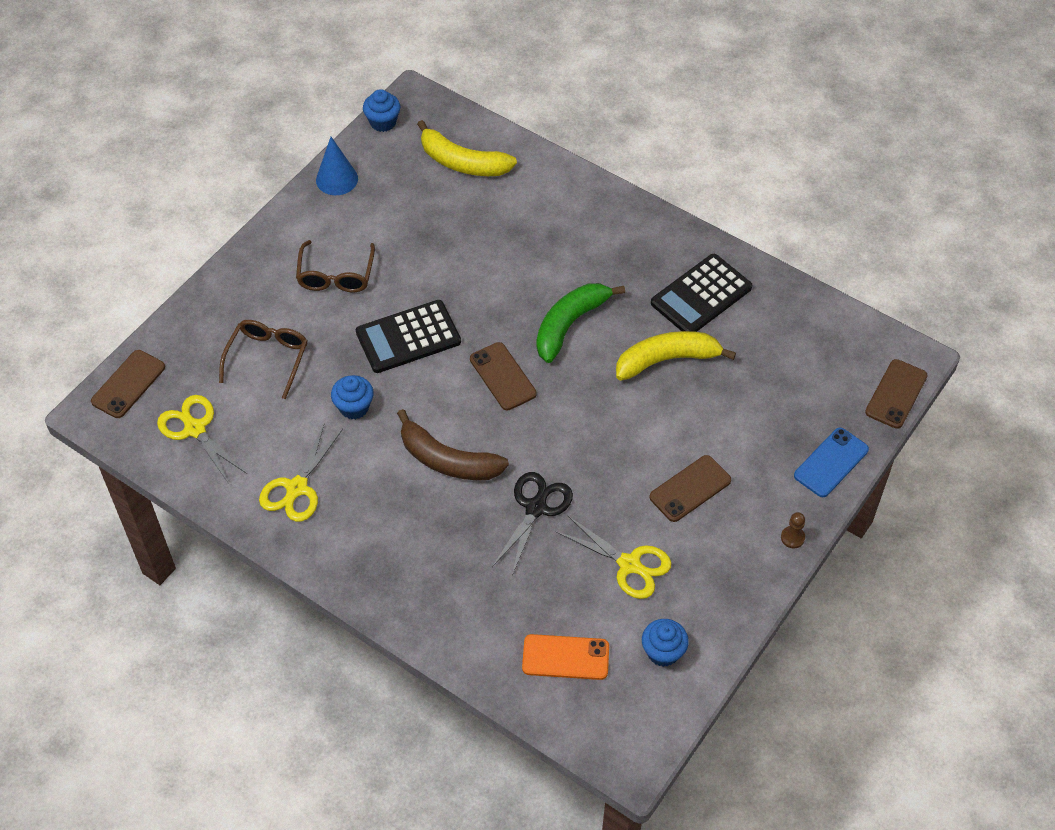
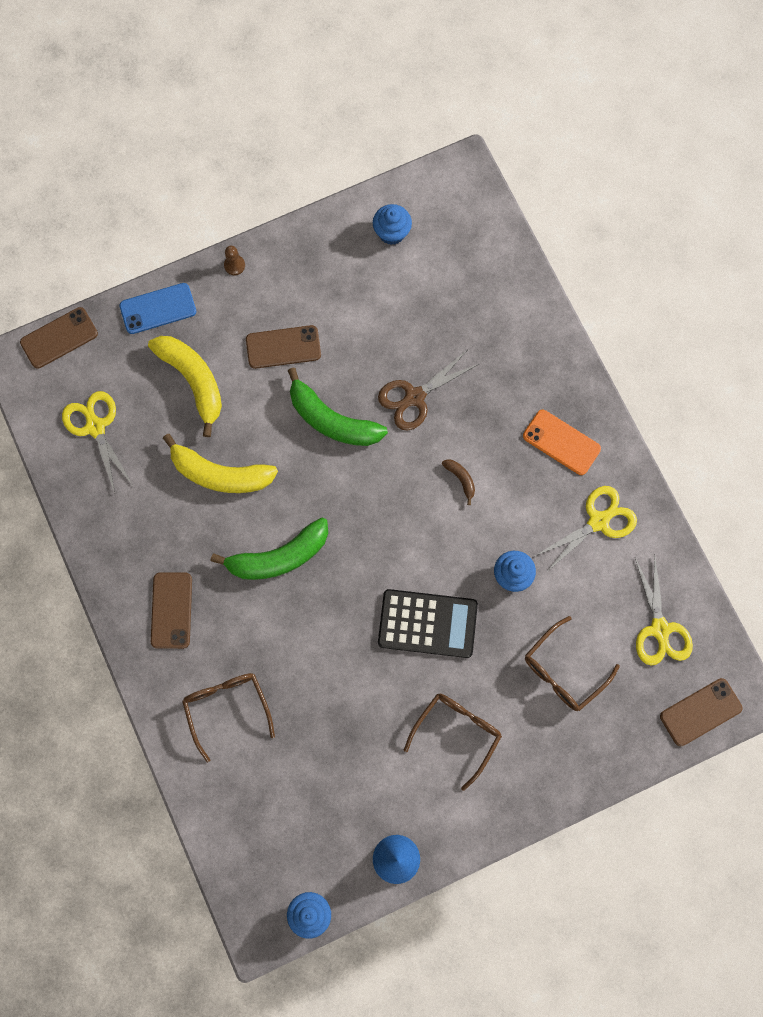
camera: 150 degrees left, 20 degrees up
(447, 460) = (461, 479): brown banana -> brown banana, size x0.44
(462, 162) = (262, 809): yellow banana -> yellow banana (193, 381)
(502, 376) = (368, 535): brown phone -> brown phone (171, 610)
(535, 208) = (227, 708): none -> brown glasses
(536, 508) = (415, 397): black scissors -> brown scissors
(565, 657) = (465, 266): orange phone -> orange phone (561, 442)
(600, 450) = (332, 420): none -> green banana
(629, 564) = (372, 311): yellow scissors -> yellow scissors (95, 427)
(701, 295) = (145, 522): black calculator -> none

